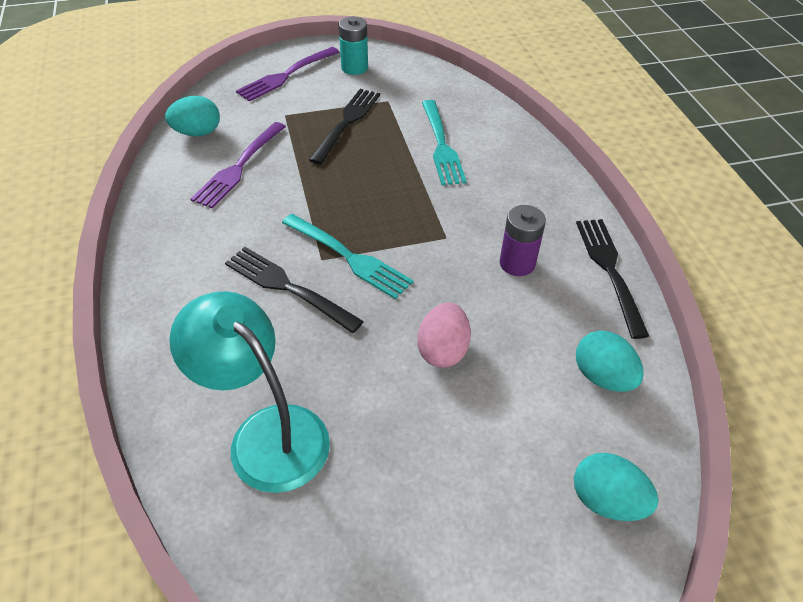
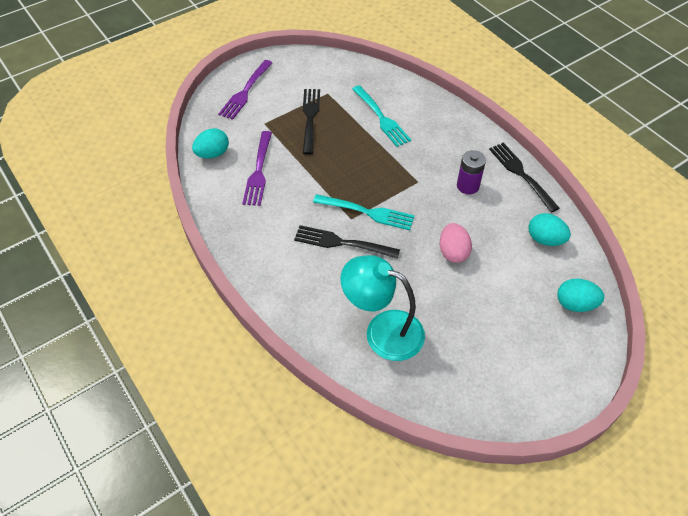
camera: 20 degrees left, 5 degrees up
(354, 68) = (290, 72): turquoise battery -> none

